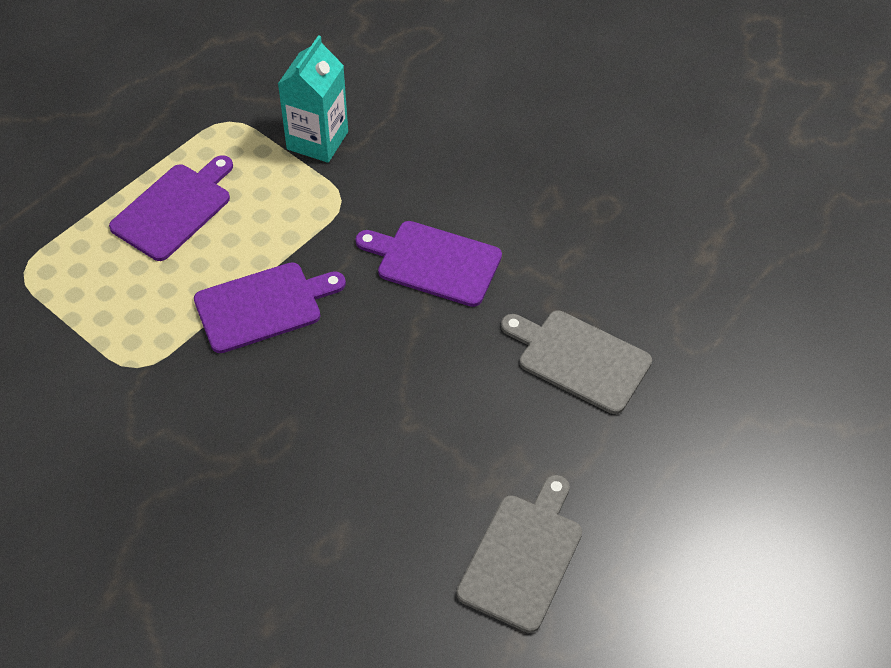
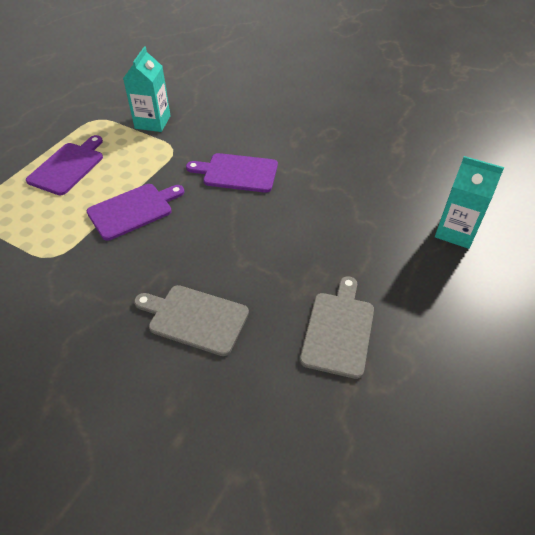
camera: 10 degrees left, 5 degrees down
(579, 359) = (340, 211): grey cutting board -> grey cutting board (195, 318)
(749, 427) = (455, 232): none -> turquoise carton

